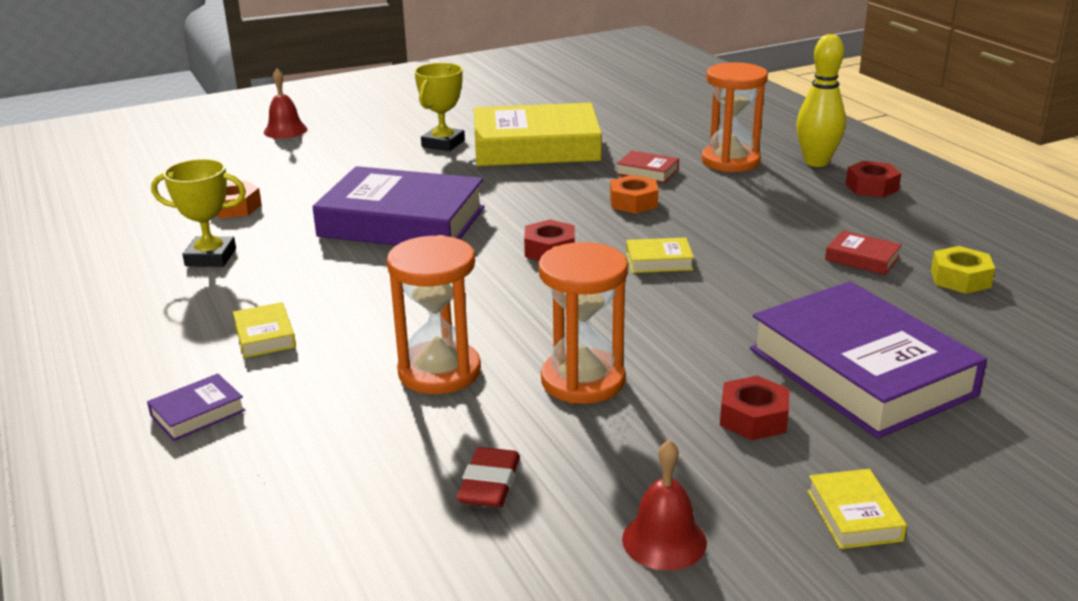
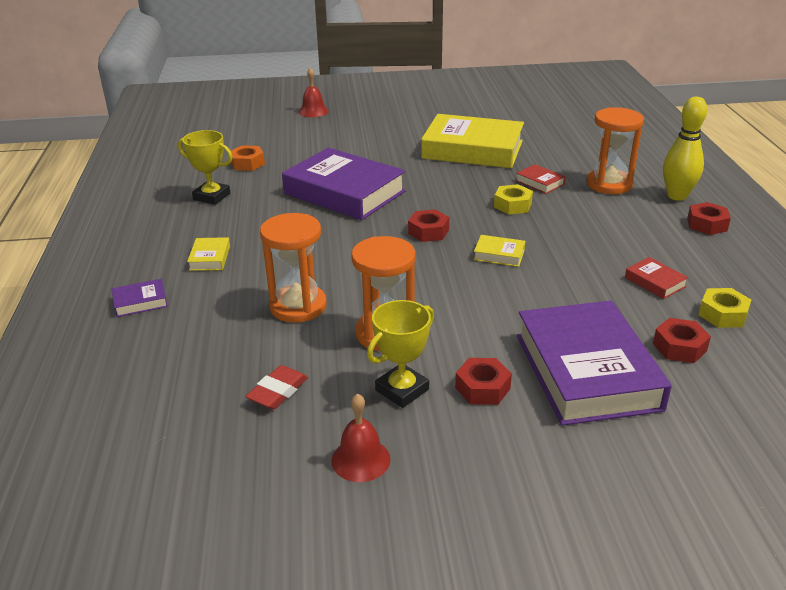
camera: 20 degrees right, 5 degrees up
(443, 144) = (410, 137): yellow trophy -> yellow trophy (402, 390)
(633, 202) = (512, 205): orange nut -> yellow nut
(854, 515) = (502, 477): yellow book -> none
(941, 323) = (679, 347): none -> red nut

